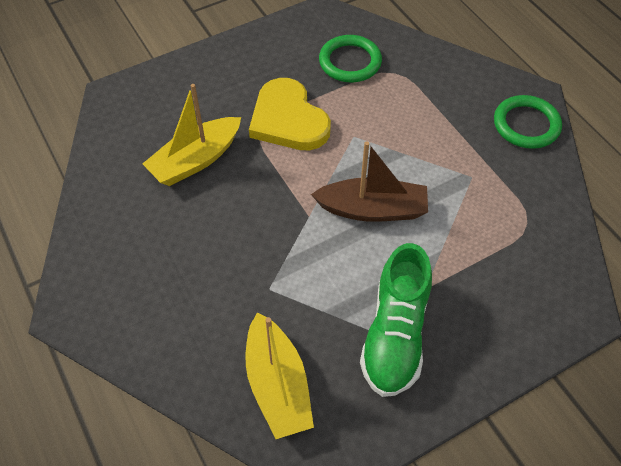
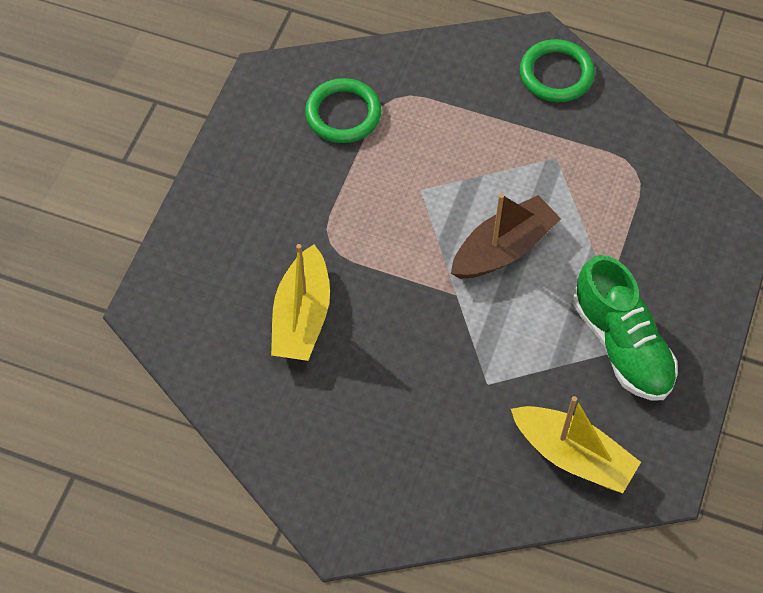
camera: 40 degrees left, 5 degrees up
(288, 119) = (345, 215): yellow heart -> none

